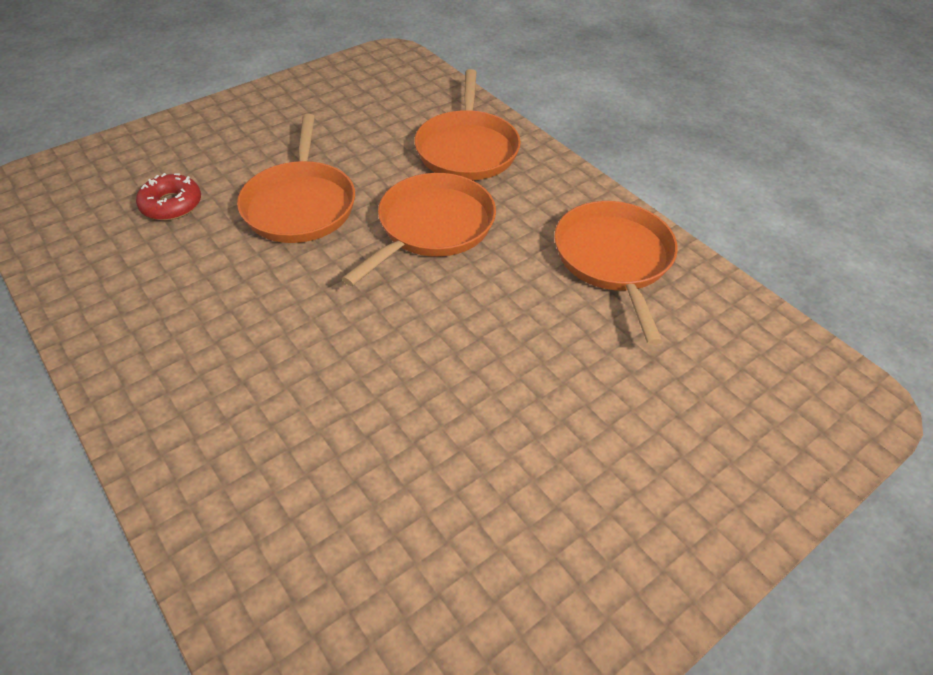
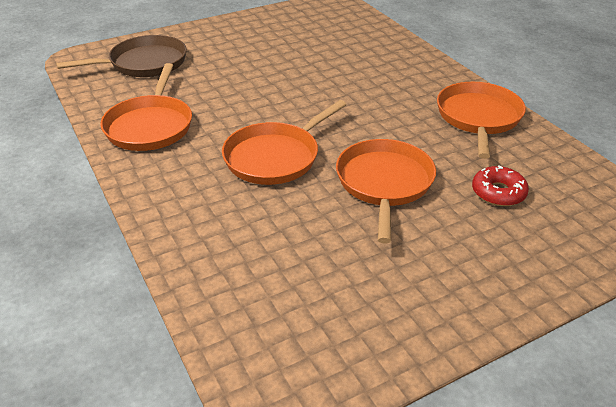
camera: 170 degrees left, 10 degrees down
(467, 149) = (220, 225): orange pan -> orange pan (478, 117)
(727, 403) = (144, 63): none -> brown pan

